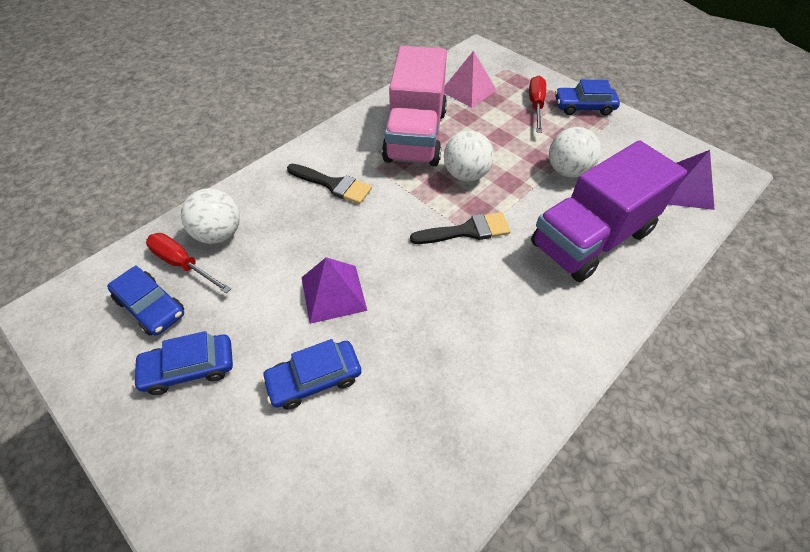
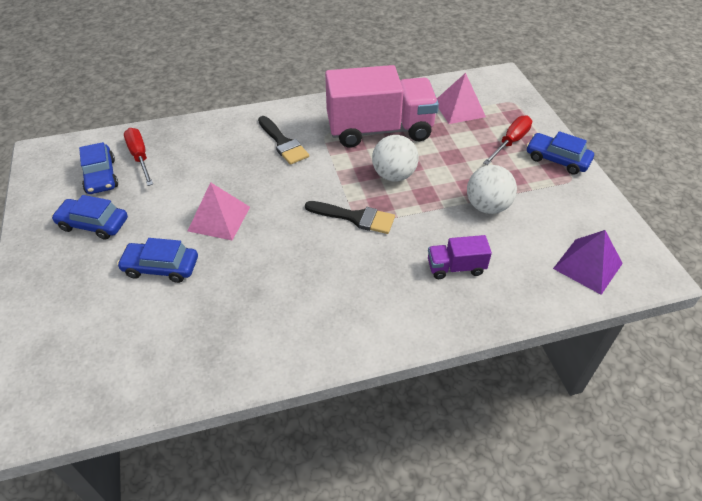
camera: 30 degrees right, 5 degrees down
(219, 234) = (177, 146): white ball -> none
(333, 293) = (219, 218): purple pyramid -> pink pyramid
(415, 136) = (379, 130): pink truck -> pink truck turned 135 degrees counterclockwise
(591, 238) = (455, 267): purple truck -> purple truck, size x0.44

